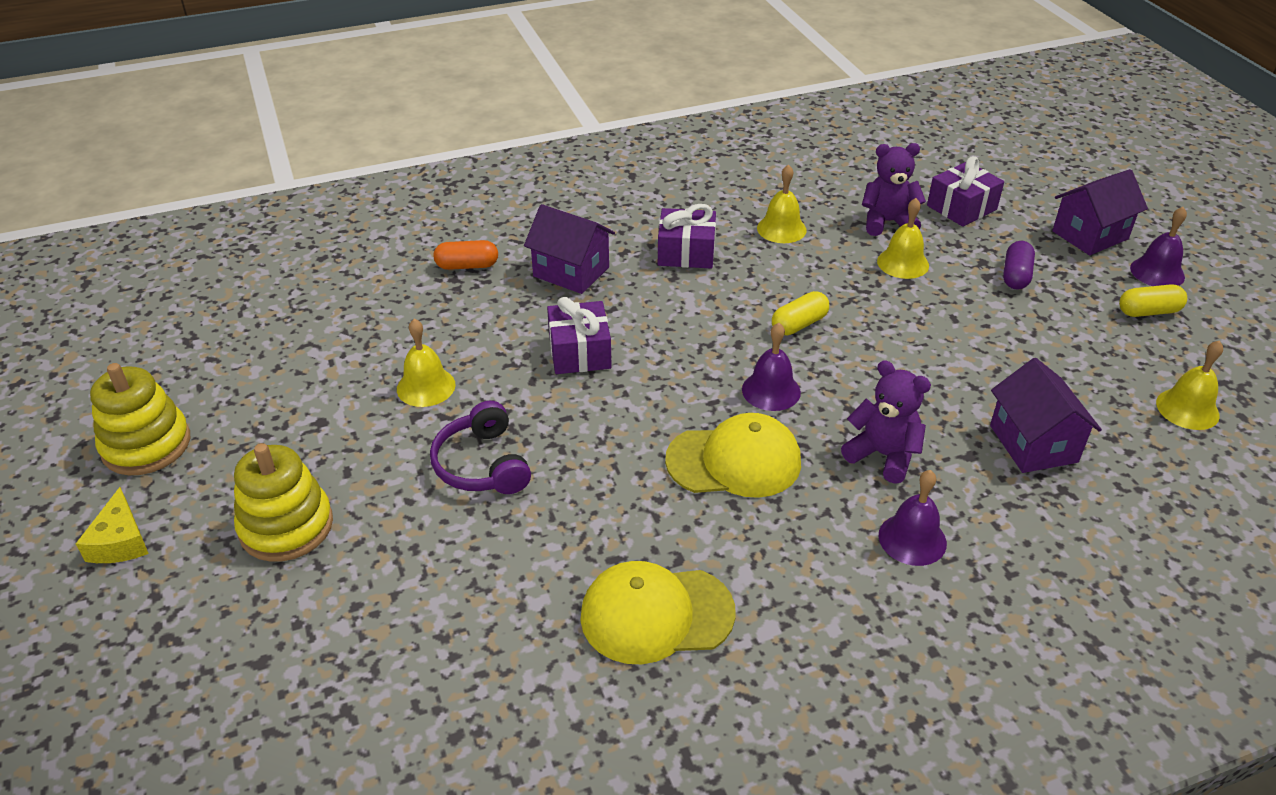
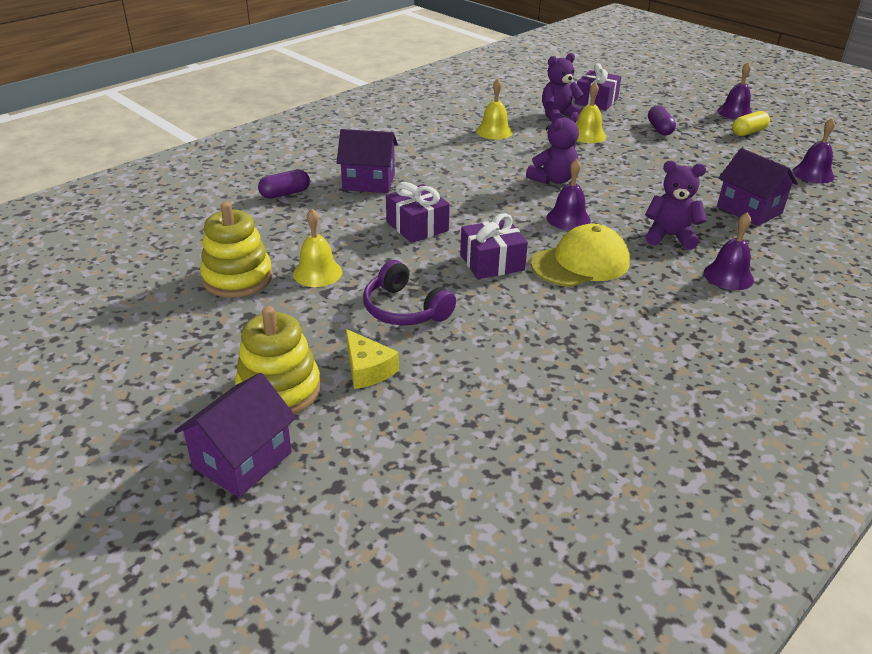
camera: 25 degrees left, 5 degrees down
(120, 541) = (133, 442): yellow cheese -> yellow cheese (367, 369)
(146, 445) = (101, 369): yellow stacking toy -> yellow stacking toy (237, 278)
(467, 266) = (285, 194): orange capsule -> purple capsule
(656, 614) = (610, 363): yellow cap -> none
(686, 252) = (441, 156): purple gift -> purple gift (492, 262)
(799, 324) = (553, 179): yellow capsule -> purple teddy bear
(1090, 235) = (682, 101): purple house -> purple house (242, 460)
(1187, 409) = (813, 174): yellow bell -> purple bell

